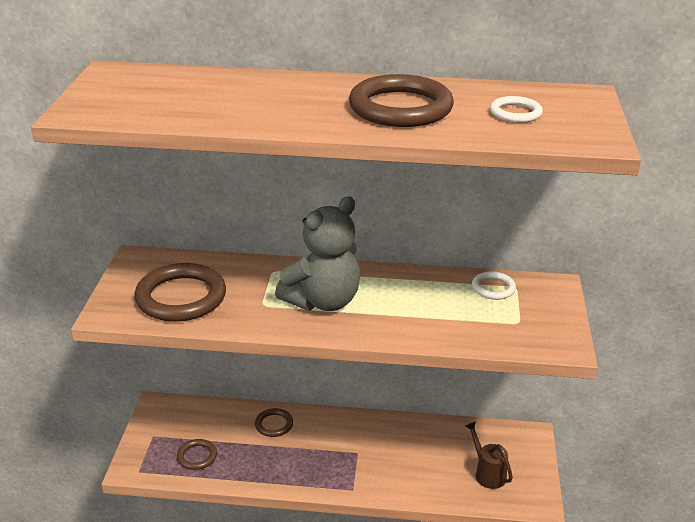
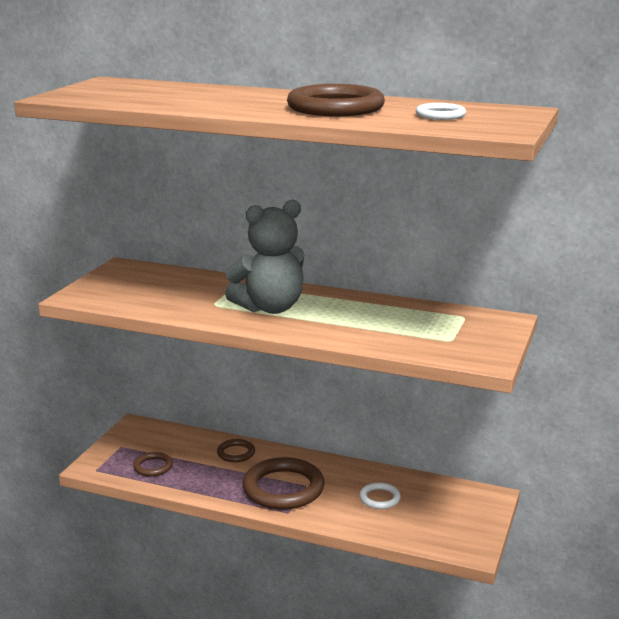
camera: 15 degrees right, 10 degrees down
(181, 297) = (144, 293): brown ring -> brown ring (283, 488)
(487, 473) = (430, 520): brown watering can -> none
(493, 288) = (441, 315): white ring -> white ring (379, 498)

